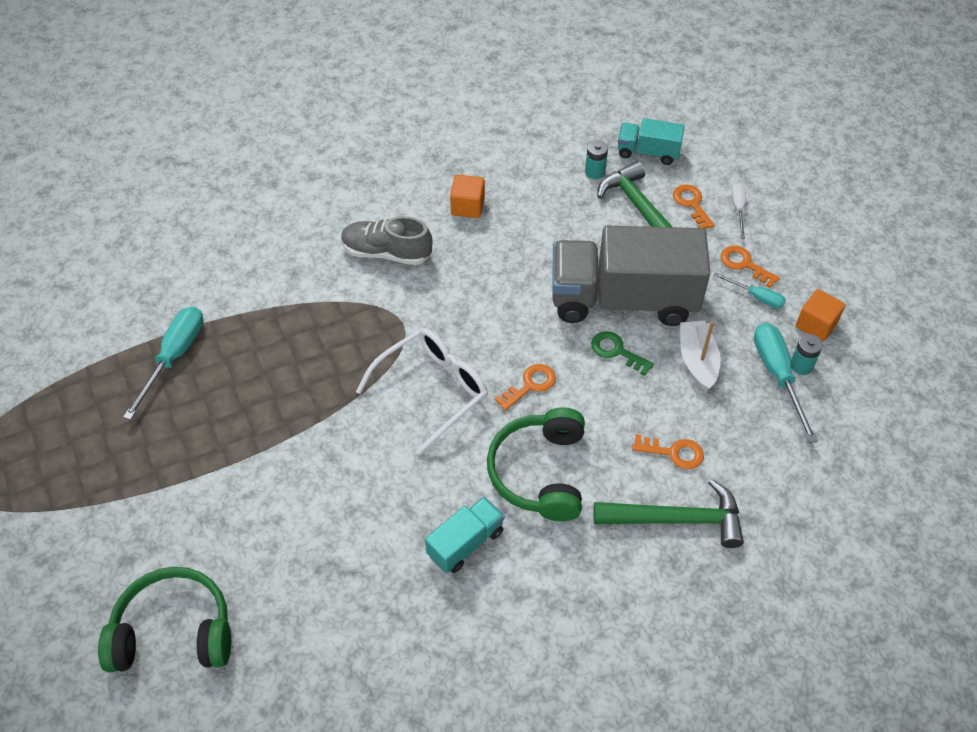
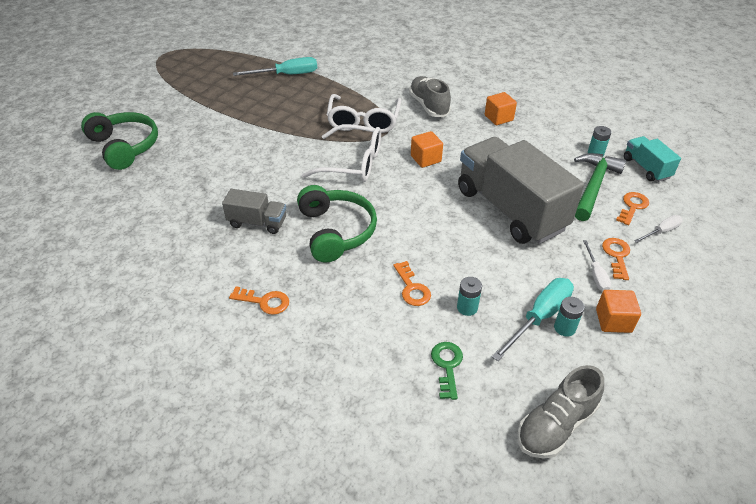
camera: 55 degrees right, 10 degrees down
(360, 333) = (363, 121): none -> white glasses
(465, 543) = (257, 222): turquoise truck -> grey truck
(483, 317) = (425, 159): none -> orange cube
(530, 385) = (397, 199): orange key -> orange key (265, 301)
(540, 472) = (336, 231): green headphones -> green headphones turned 105 degrees clockwise
(616, 351) = (465, 224): green key -> green key (447, 365)
(676, 519) = (358, 313): green hammer -> none
(697, 361) = (502, 267): white boat -> none
(729, 423) = (467, 307): none -> turquoise battery
(756, 297) = (596, 275): turquoise screwdriver -> white screwdriver
(895, 444) = (556, 425): none -> grey shoe

